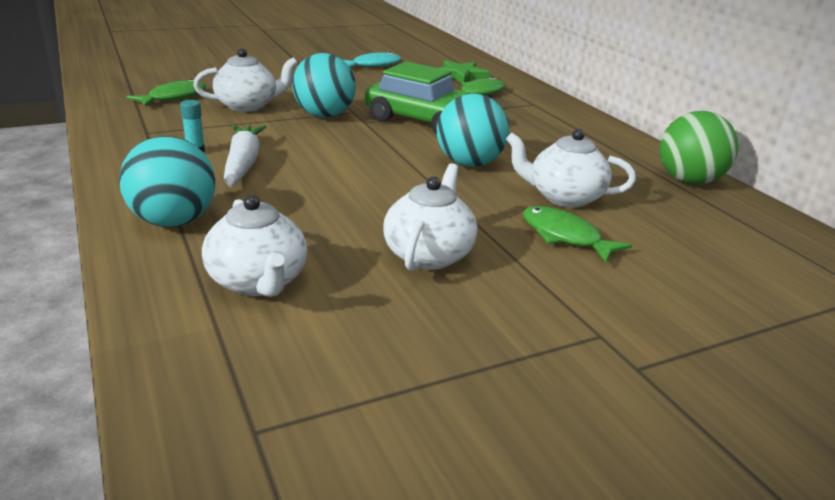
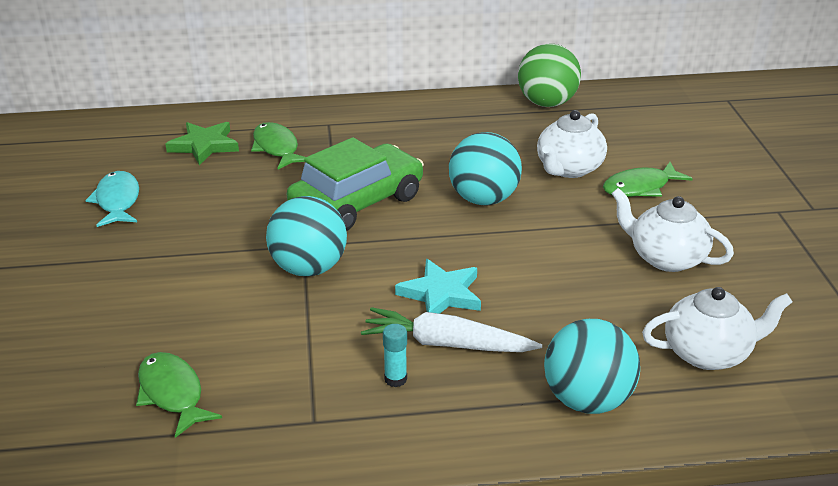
camera: 70 degrees left, 5 degrees up
(248, 106) = (243, 326): white teapot -> none
(311, 157) = (441, 294): none -> turquoise star

